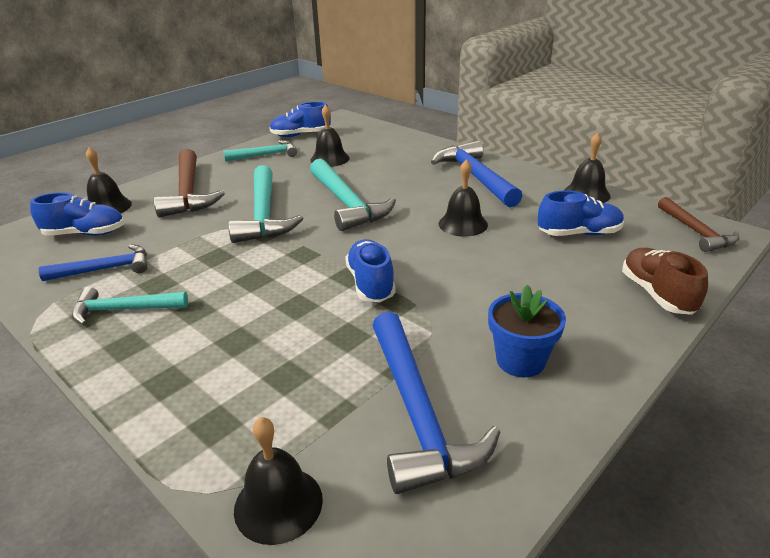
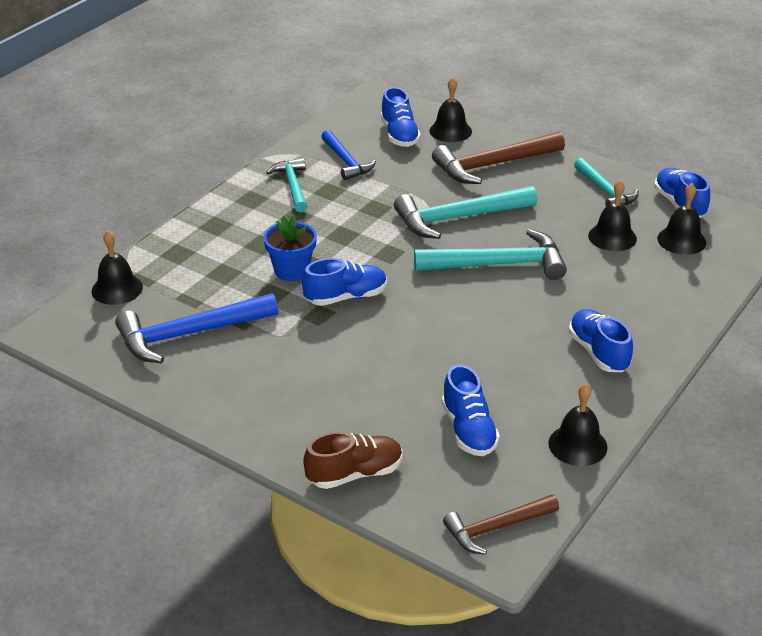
camera: 80 degrees right, 5 degrees up
(347, 203) = (498, 264): turquoise hammer -> turquoise hammer turned 150 degrees counterclockwise
(463, 224) = (470, 346): black bell -> black bell (681, 240)
(475, 177) = (598, 352): blue hammer -> blue shoe
(520, 361) = (248, 382): blue flower pot -> blue flower pot (291, 270)

